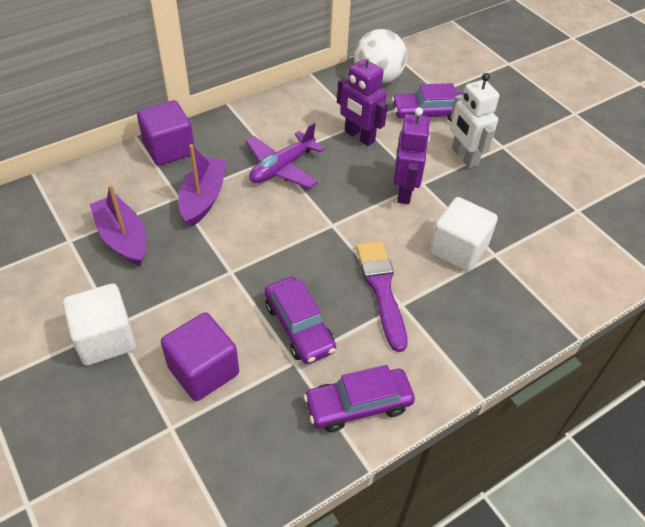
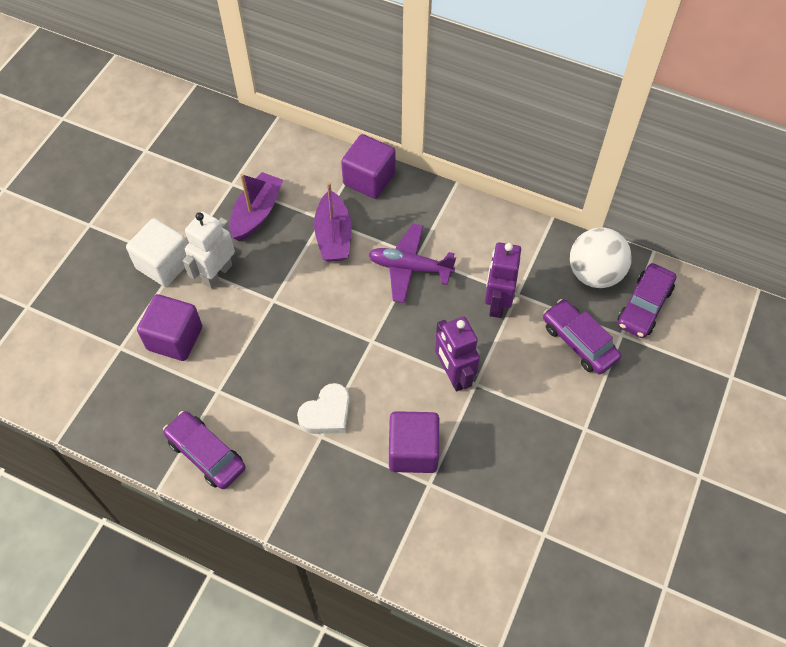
camera: 60 degrees right, 10 degrees up
(203, 198) = (333, 236): purple boat -> purple boat turned 105 degrees clockwise
(299, 327) = (251, 376): purple car -> purple car (644, 306)
(381, 289) = (327, 413): purple brush -> white heart
(405, 191) = (453, 375): purple robot -> purple robot turned 90 degrees clockwise
(458, 249) = (413, 451): white cube -> purple cube
(464, 157) = (540, 402): white robot -> white robot (217, 274)

